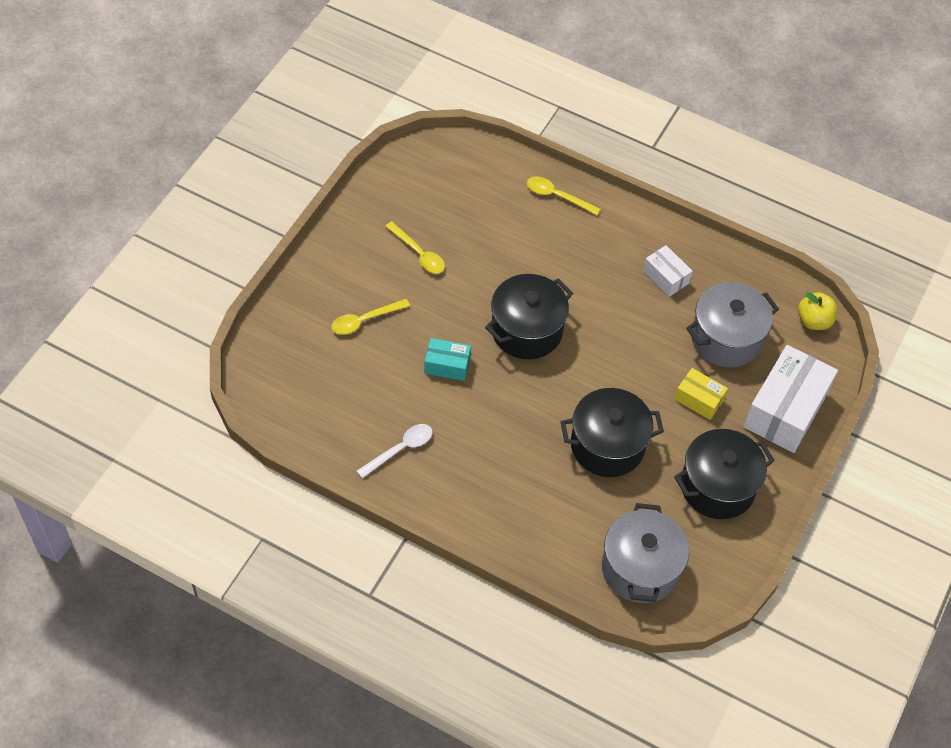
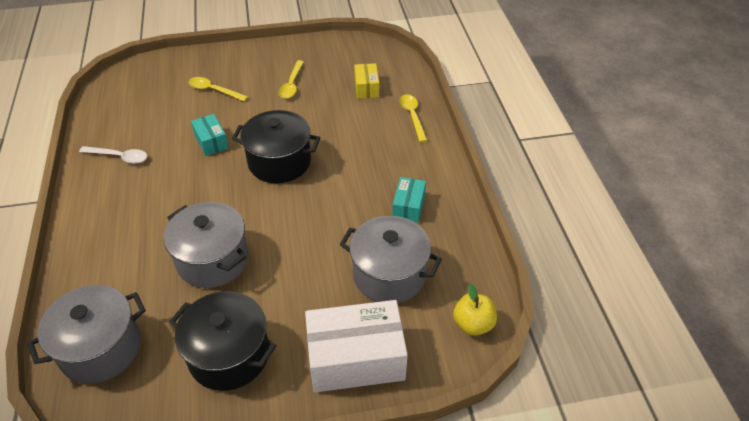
camera: 55 degrees right, 10 degrees down
(607, 445) = (212, 260): black pot -> grey pot
(665, 277) = (408, 206): white box -> turquoise box
(699, 399) = (310, 291): yellow box -> yellow box (366, 88)

